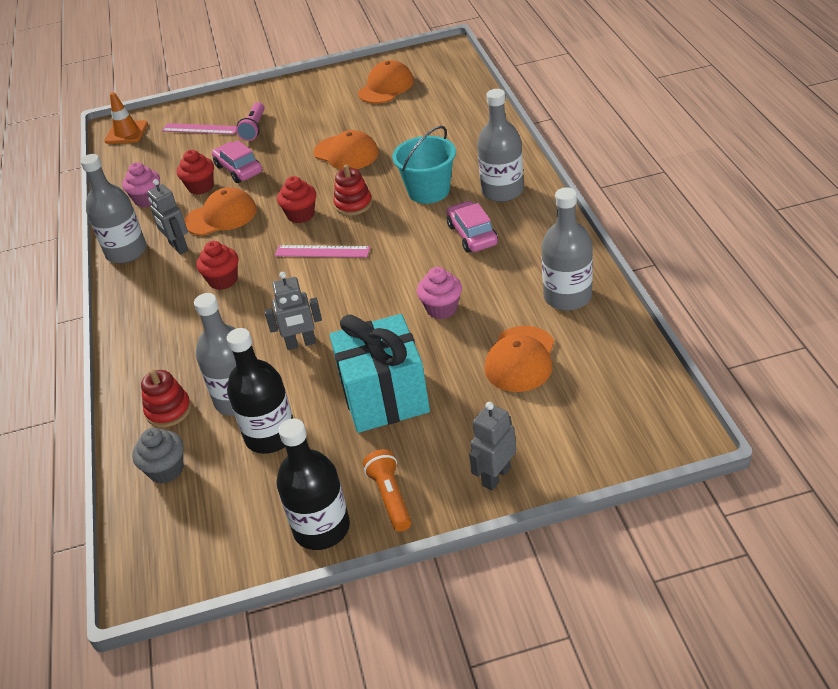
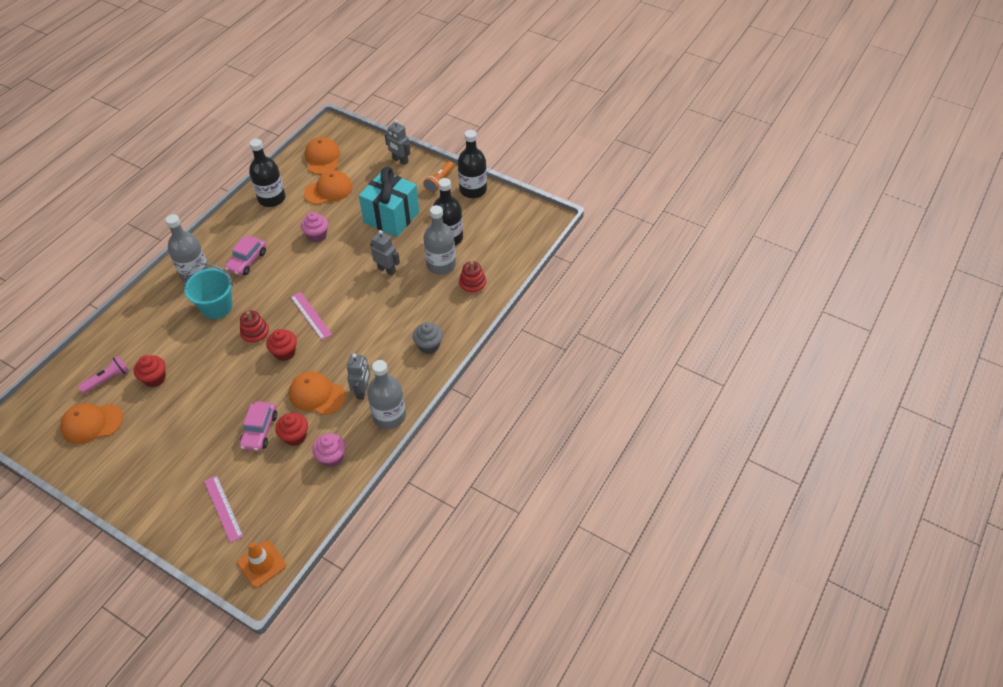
camera: 140 degrees left, 10 degrees up
(166, 470) = (500, 257): grey cupcake -> grey cupcake (428, 346)
(223, 280) = (371, 341): red cupcake -> red cupcake (155, 378)
(254, 128) = (200, 467): pink flashlight -> pink flashlight (107, 379)
(346, 153) = (200, 381): orange cap -> orange cap (322, 158)
(496, 476) = (400, 160): grey robot -> grey robot turned 45 degrees clockwise
(567, 296) = (271, 198): grey bottle -> black bottle

